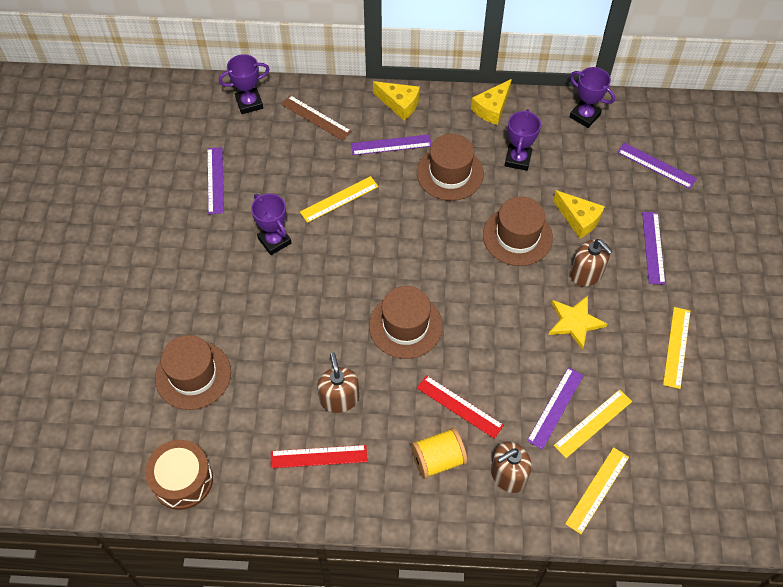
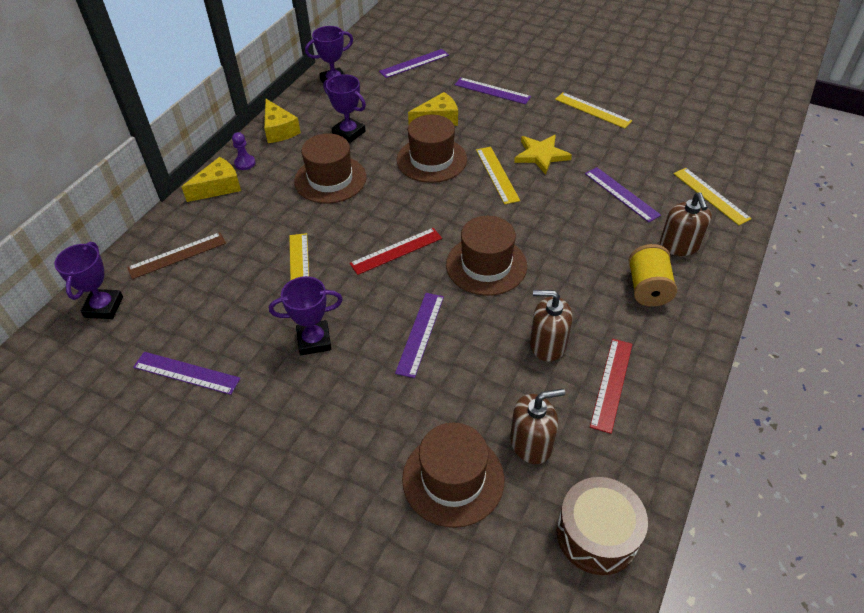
camera: 65 degrees left, 10 degrees down
(391, 145) = (263, 209): purple ruler -> purple ruler (420, 334)
(437, 106) = (245, 163): none -> purple pawn
(459, 406) = (595, 255): red ruler -> red ruler (396, 251)
(586, 273) = (496, 133): brown soap dispenser -> brown soap dispenser (531, 443)
(593, 423) = (645, 177): yellow ruler -> yellow ruler (497, 174)

